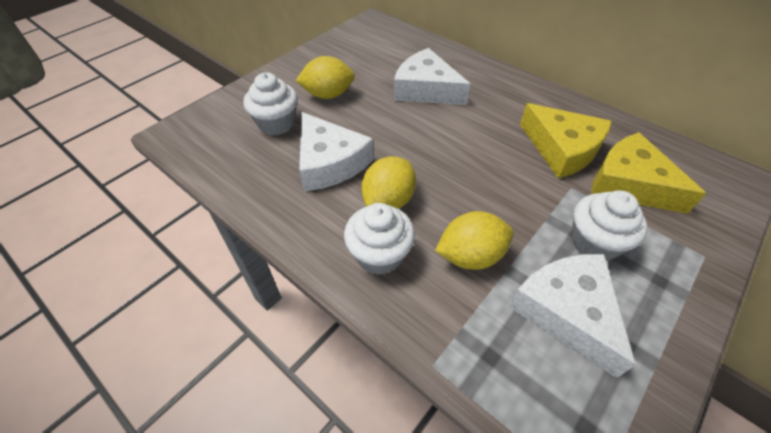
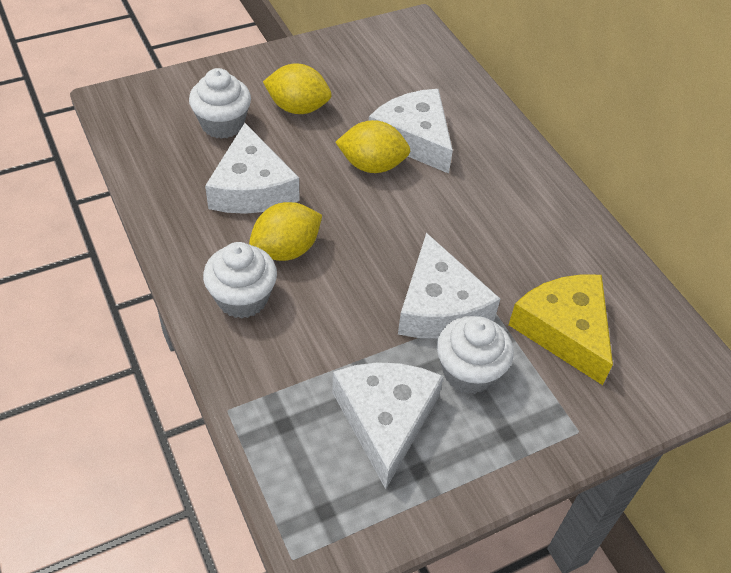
camera: 20 degrees right, 0 degrees up
(470, 256) = (330, 334): yellow lemon -> yellow lemon (372, 165)
(533, 200) = (439, 306): none -> white cheese
(562, 149) = (519, 264): yellow cheese -> none

